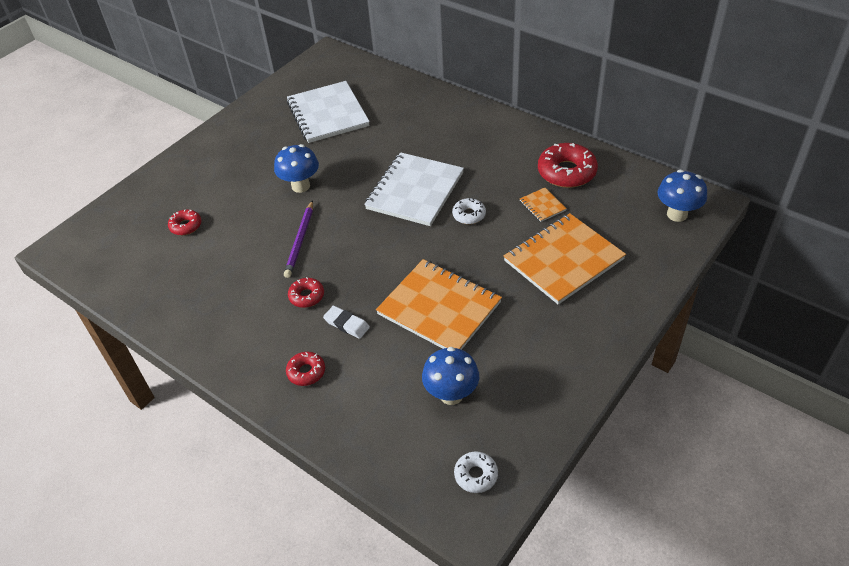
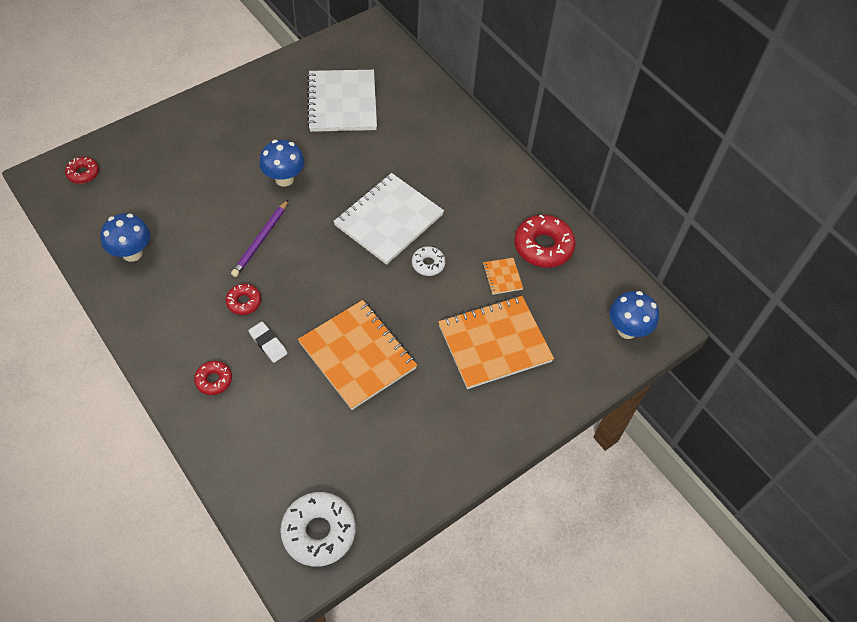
camera: 10 degrees right, 10 degrees up
(186, 226) = (163, 189): red donut -> red donut (83, 173)
(451, 394) = (331, 447): blue mushroom -> blue mushroom (132, 253)
(476, 475) = (319, 532): white donut -> white donut, size x1.83

